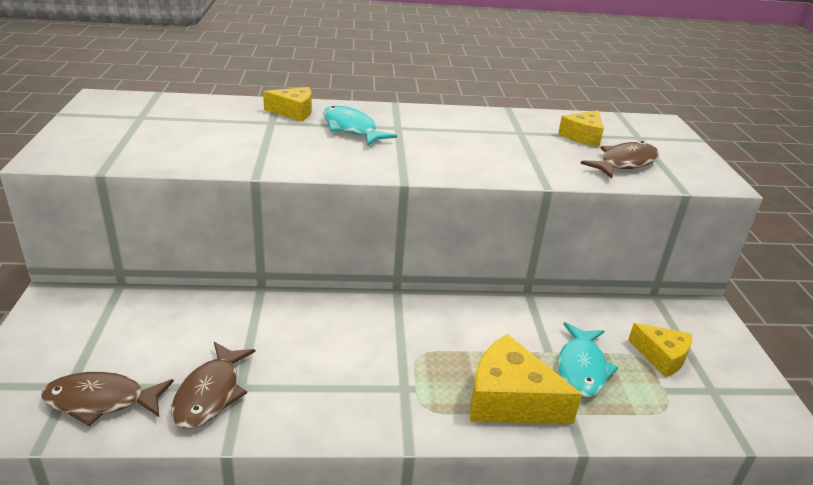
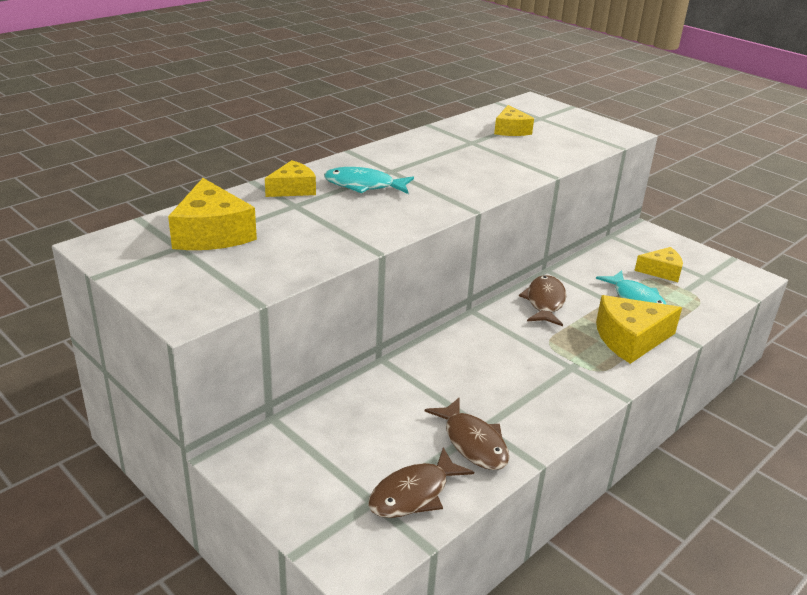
camera: 40 degrees left, 0 degrees up
(177, 117) = (212, 233): none -> yellow cheese
(624, 163) = (564, 141): brown fish -> brown fish (544, 302)

